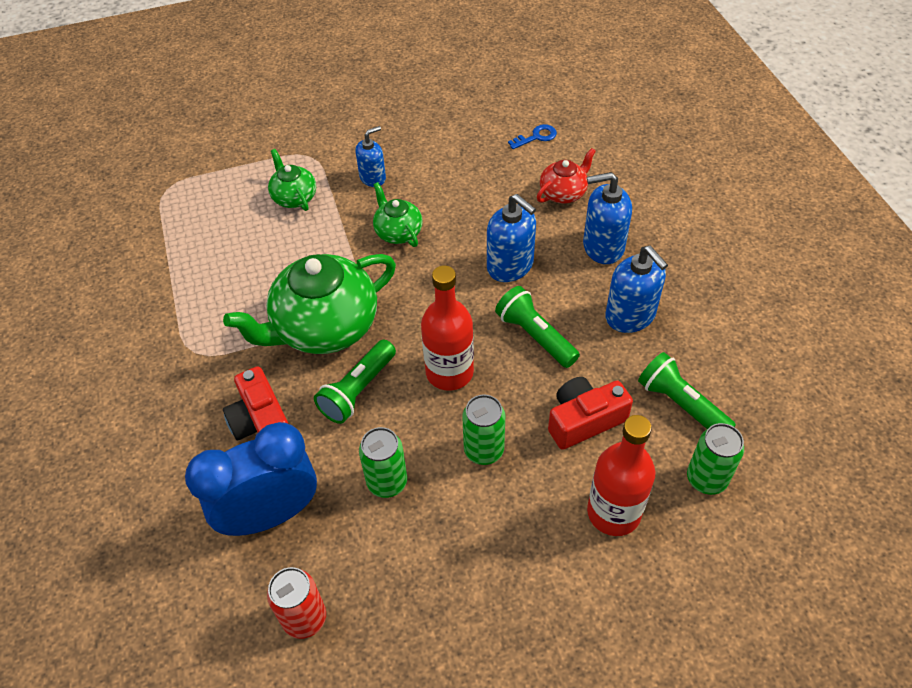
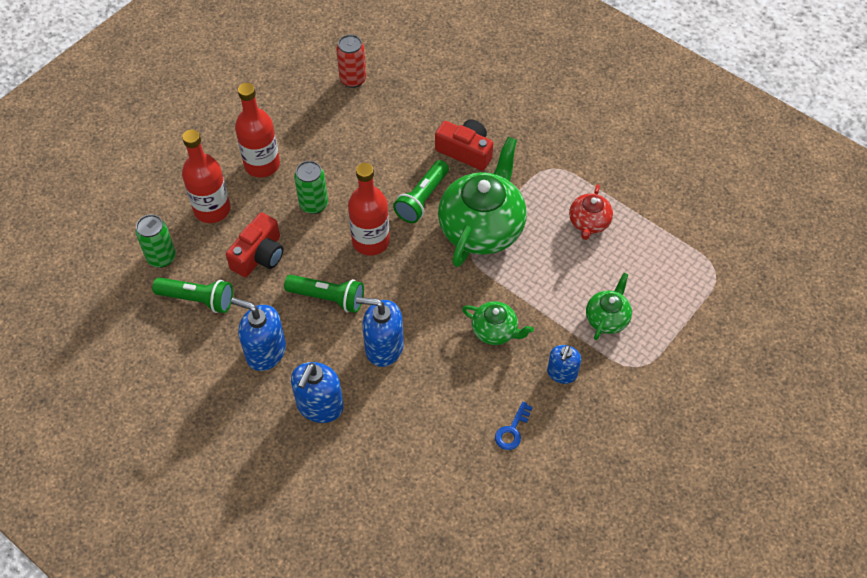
camera: 145 degrees right, 5 degrees up
(270, 514) = (413, 111): blue clock -> none
(294, 197) = (607, 318): green teapot -> green teapot turned 90 degrees counterclockwise
(358, 390) = (422, 199): green flashlight -> green flashlight turned 150 degrees counterclockwise
(387, 482) = (360, 158): green can -> none
(515, 545) = (262, 164): none -> red bottle
(536, 137) = (452, 505): blue key -> blue key (512, 430)
(563, 193) = (385, 447): red teapot -> red teapot (589, 223)
(603, 247) = (320, 406): blue soap dispenser -> blue soap dispenser turned 150 degrees clockwise

